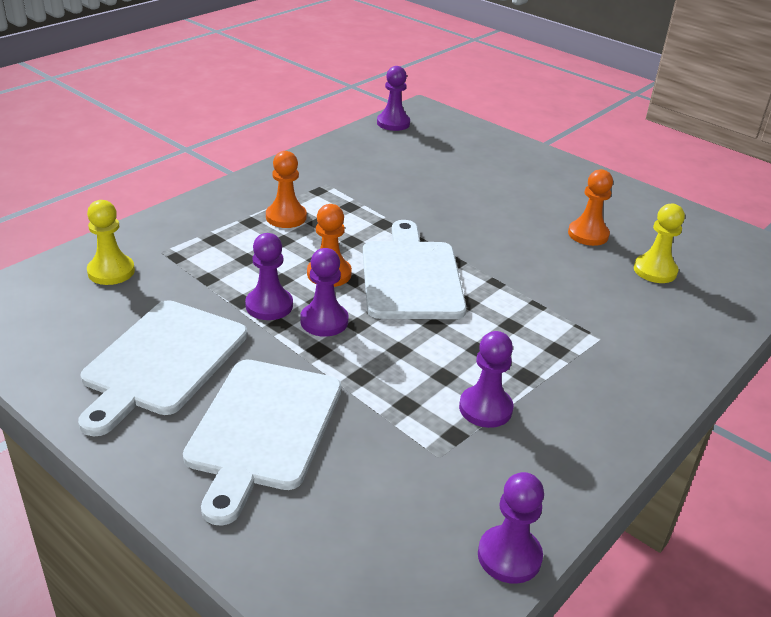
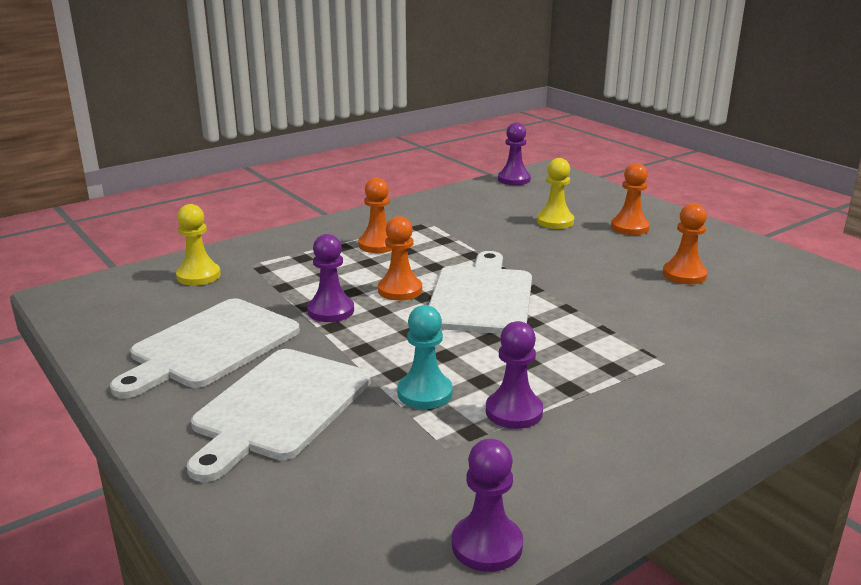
camera: 15 degrees right, 10 degrees down
(324, 321) = (378, 327): purple pawn -> none
(397, 396) = (425, 393): none -> turquoise pawn
(522, 179) = (629, 227): none -> orange pawn
(655, 271) = (749, 309): yellow pawn -> yellow pawn (555, 221)

